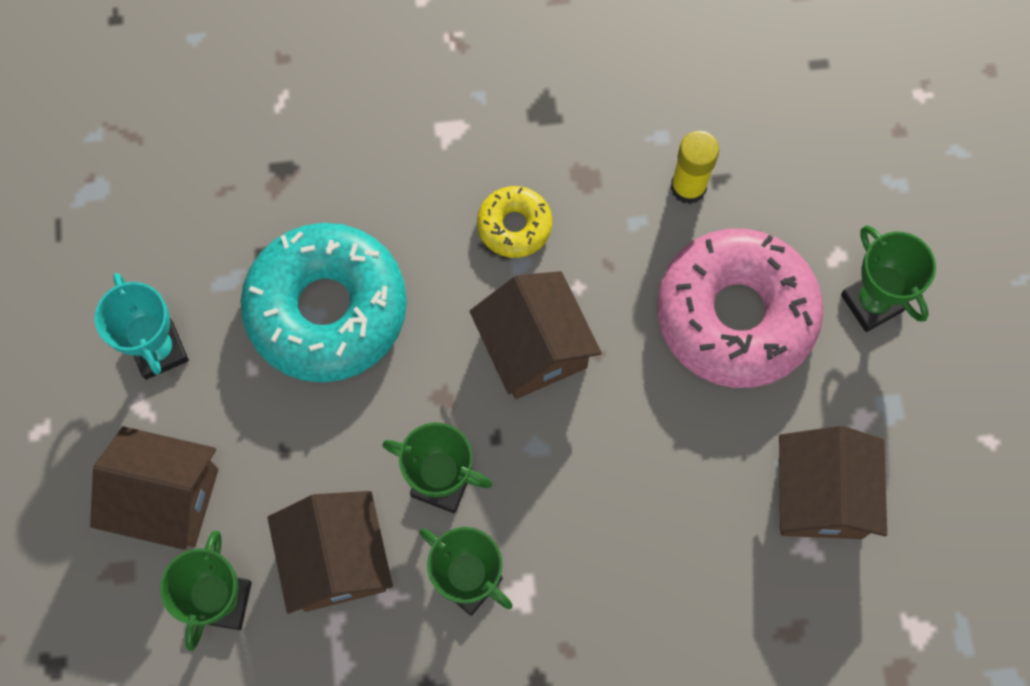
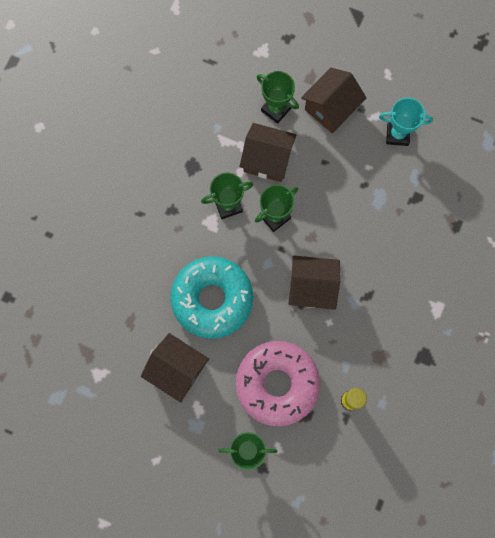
camera: 120 degrees right, 5 degrees up
(327, 309) = (378, 210): turquoise donut -> turquoise donut (212, 299)
(514, 226) = (374, 311): yellow donut -> none

